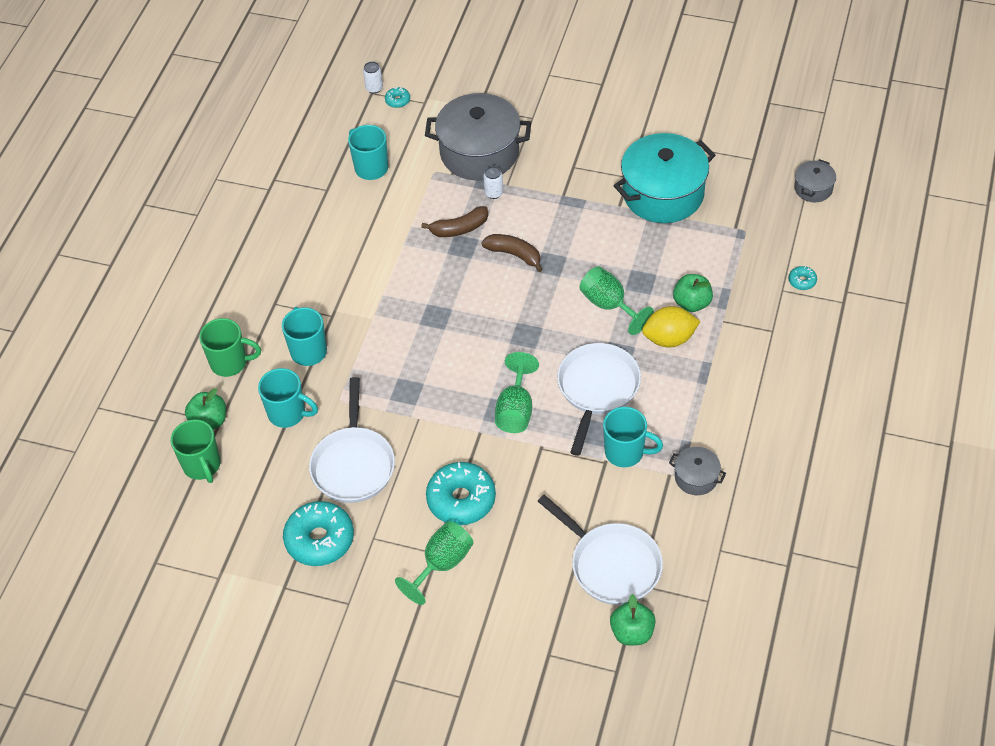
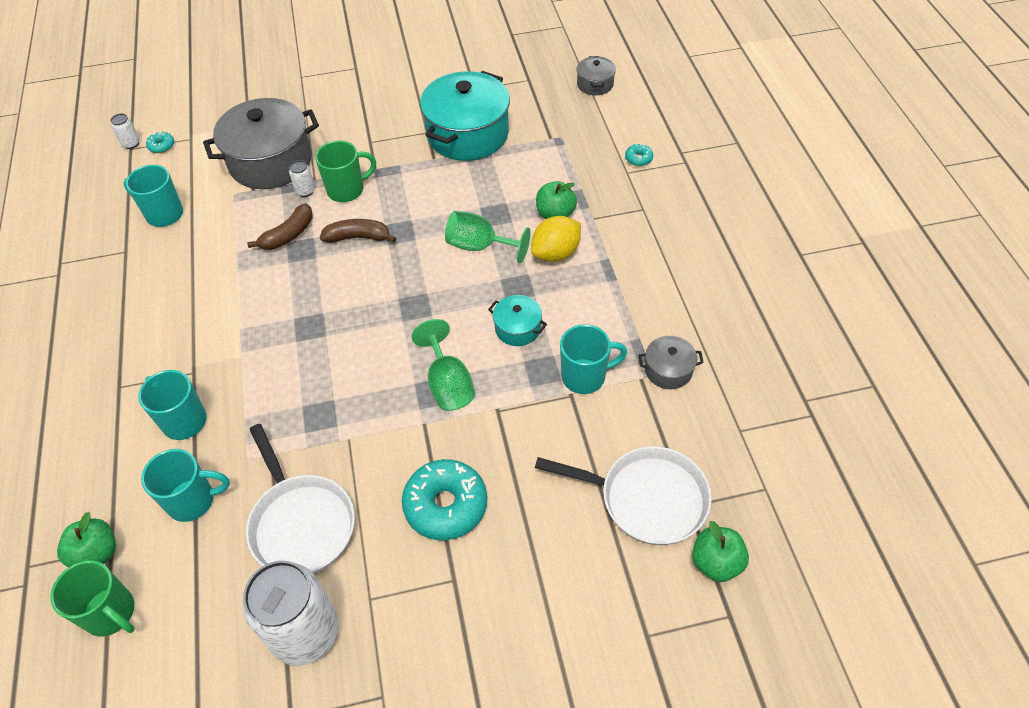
camera: 30 degrees left, 0 degrees up
(230, 363) = (93, 474): green mug -> green mug (347, 190)
(320, 539) = (306, 633): turquoise donut -> white can
(442, 564) = (466, 590): green goblet -> none
(597, 389) = (517, 328): white pan -> turquoise pot

